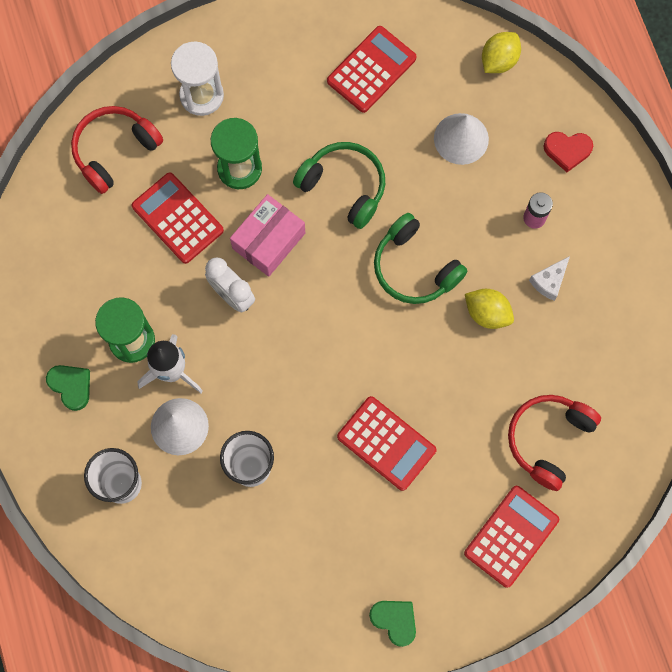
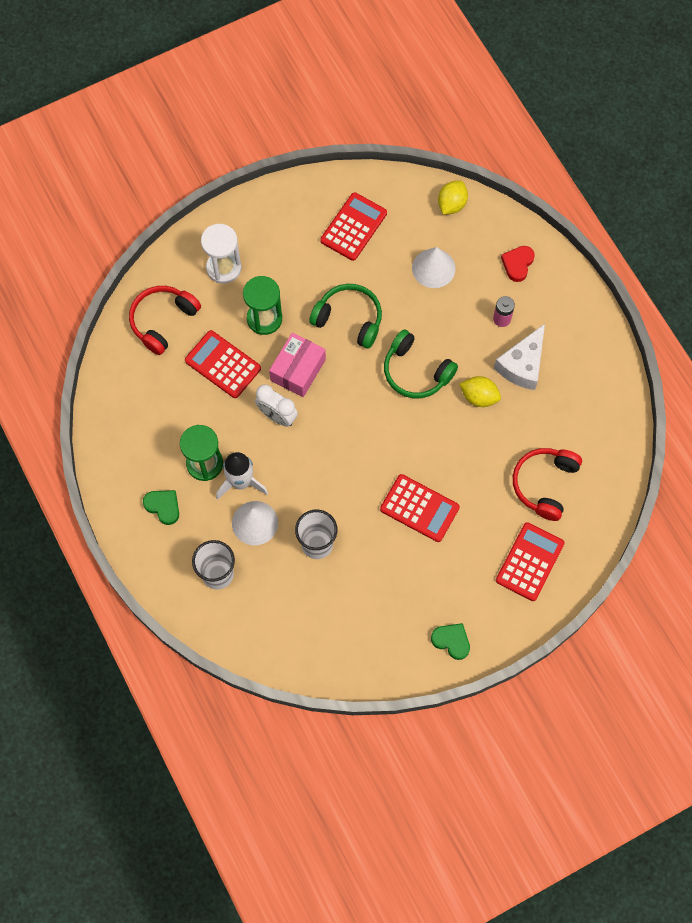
camera: 10 degrees left, 5 degrees down
(549, 281) = (522, 365): white cheese -> white cheese, size x1.80
(567, 151) = (517, 264): red heart -> red heart turned 120 degrees clockwise

